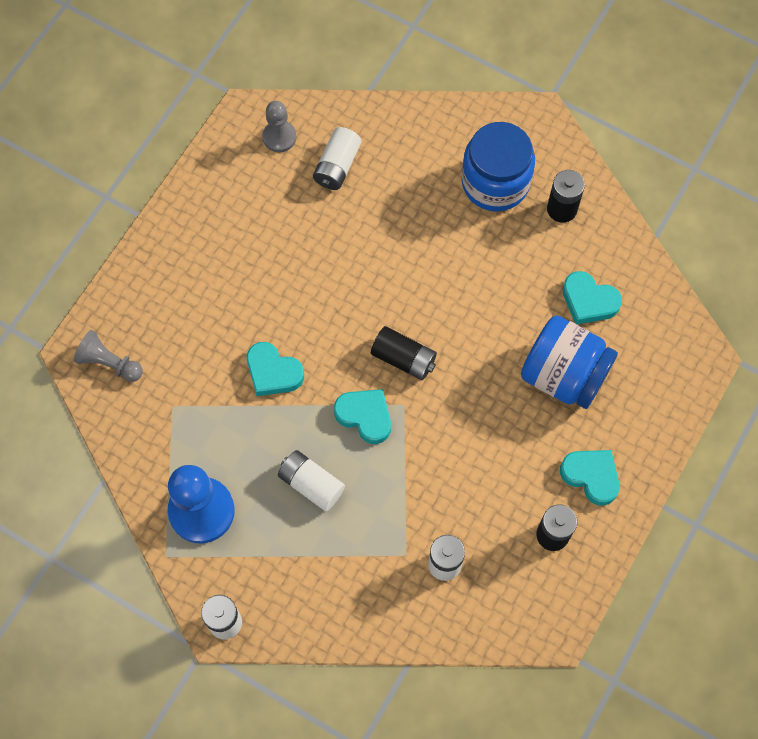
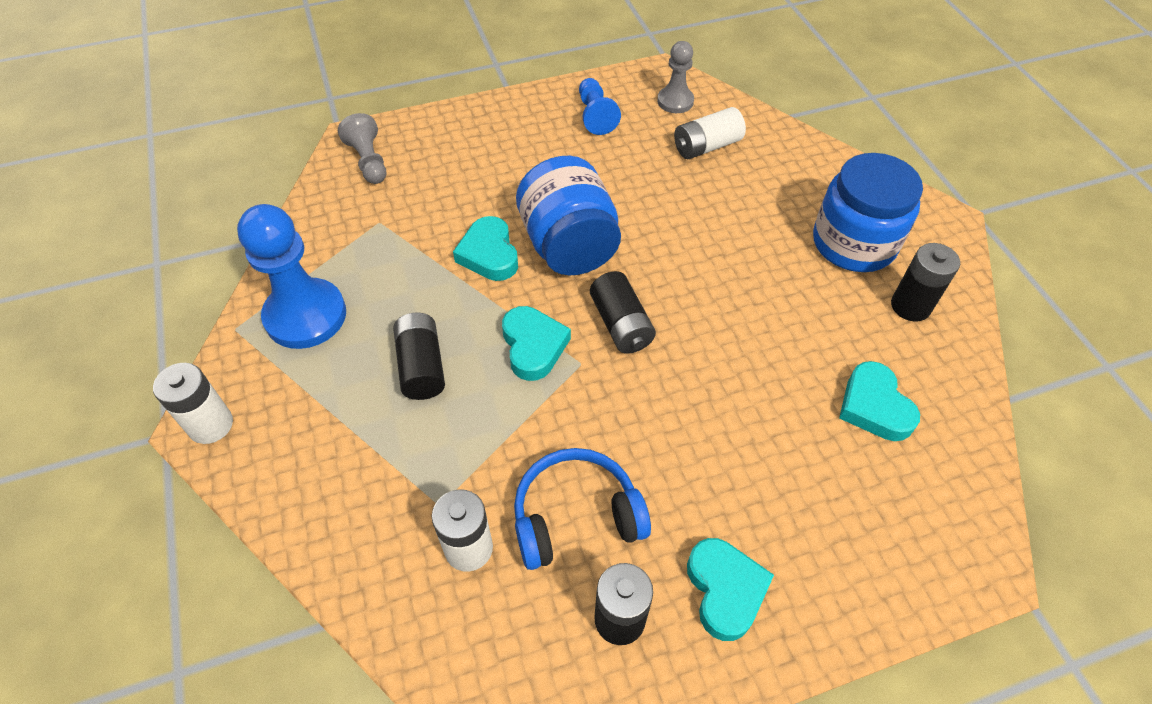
camera: 40 degrees right, 15 degrees down
(234, 195) = (595, 115): none -> blue pawn
(311, 484) = (421, 366): white battery -> black battery
(484, 500) = (576, 516): none -> blue headphones
(564, 375) = (783, 457): blue jar -> blue jar (569, 246)

